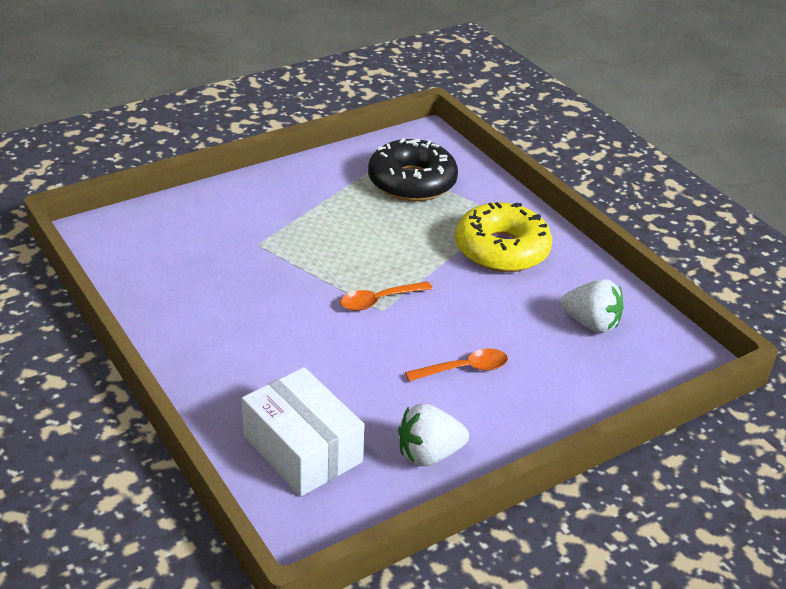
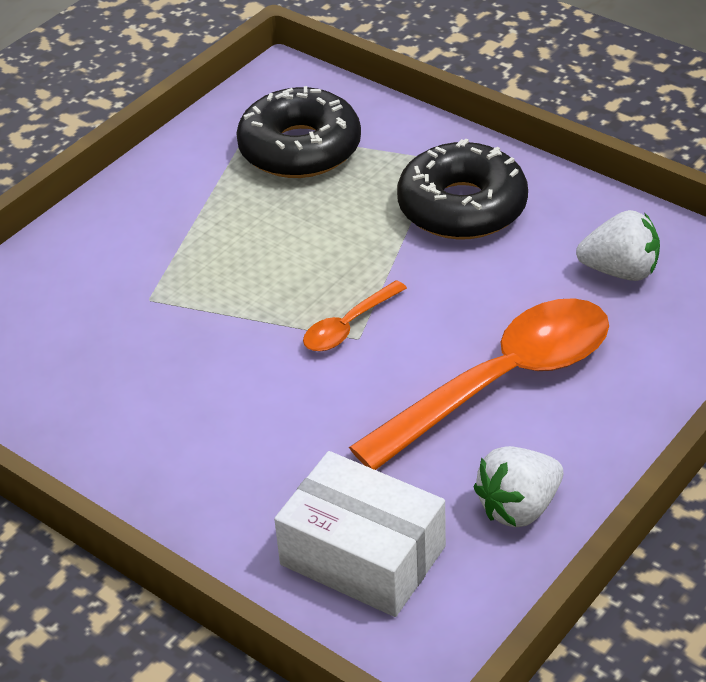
camera: 15 degrees left, 5 degrees up
(464, 369) = (501, 382): orange spoon -> orange spoon, size x2.19
(501, 249) = (462, 207): yellow donut -> black donut

